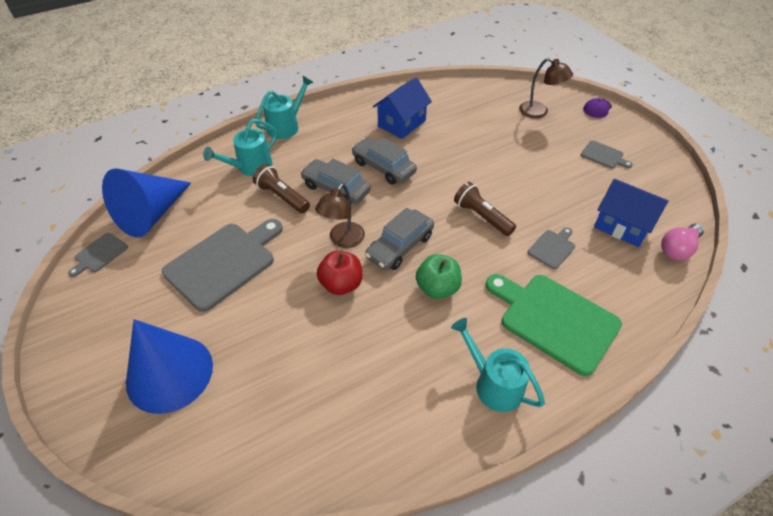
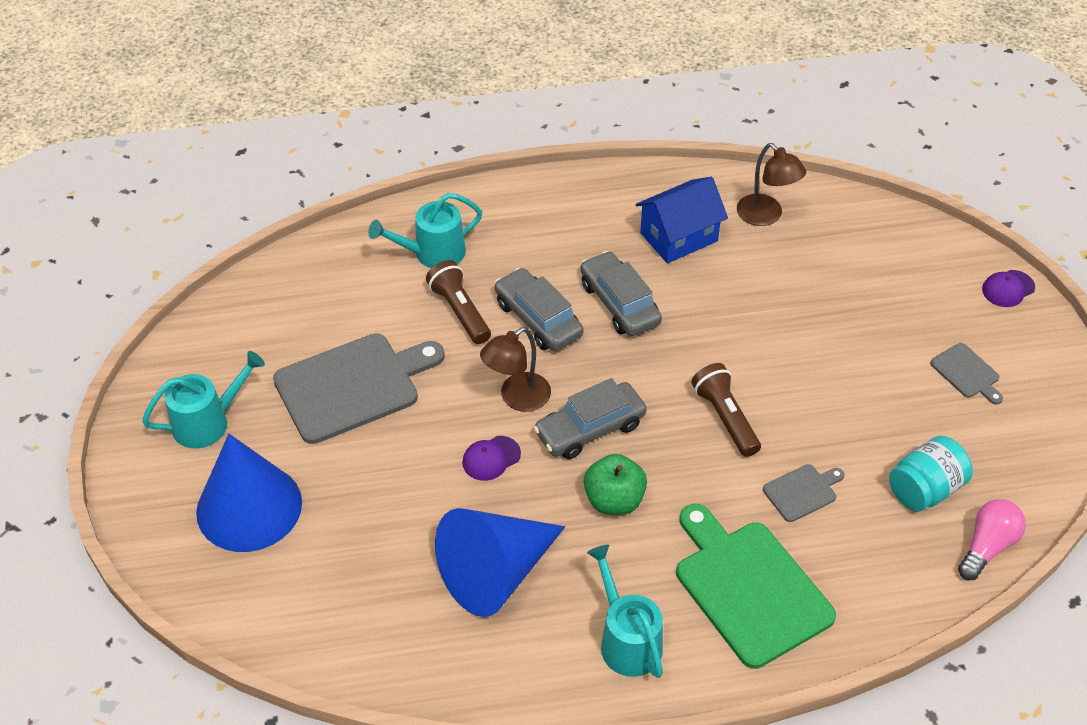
camera: 20 degrees right, 0 degrees up
(99, 254) = (204, 330): grey cutting board -> none
(151, 214) = (282, 291): blue cone -> blue cone (496, 573)
(286, 126) = (506, 199): turquoise watering can -> turquoise watering can (208, 422)
(341, 284) = (491, 458): red apple -> purple cap
(539, 112) = (906, 272): brown lamp -> brown lamp (766, 216)
(622, 226) = (925, 489): blue house -> turquoise jar
(678, 249) = (987, 546): pink light bulb -> pink light bulb turned 150 degrees clockwise

